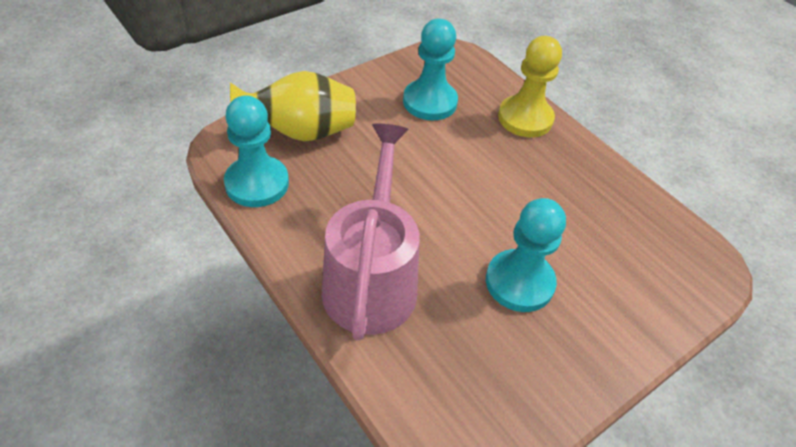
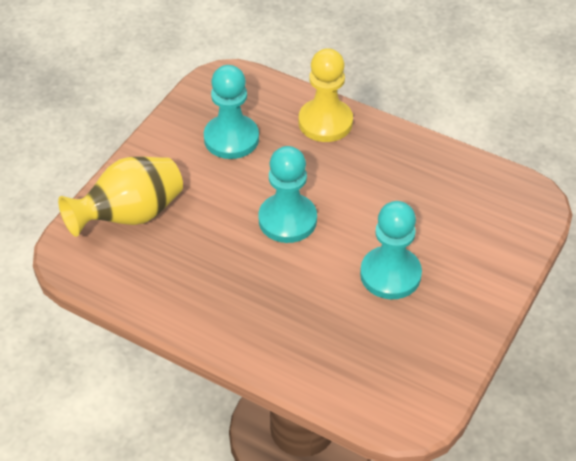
camera: 20 degrees left, 0 degrees up
(257, 183) = (123, 279): turquoise pawn -> turquoise pawn (287, 220)
(371, 279) = (271, 321): pink watering can -> none

